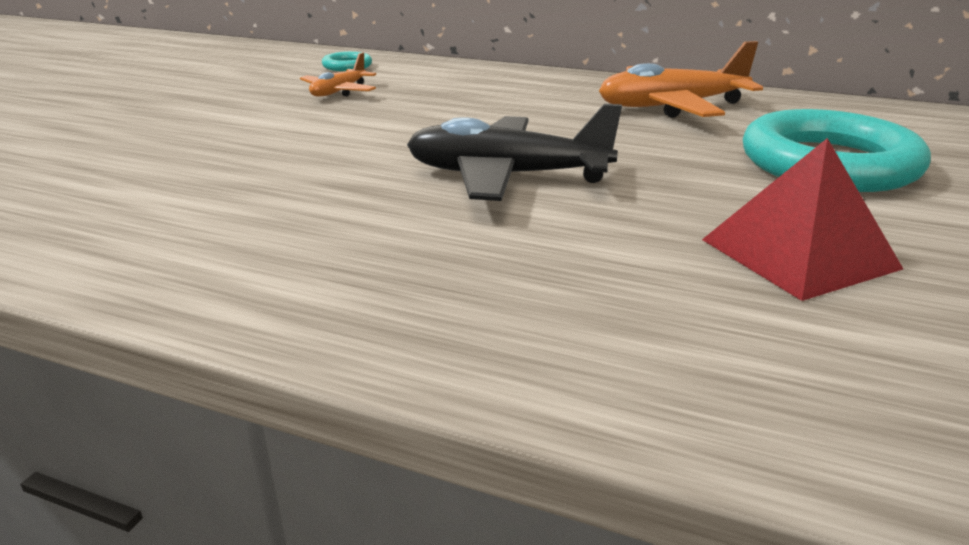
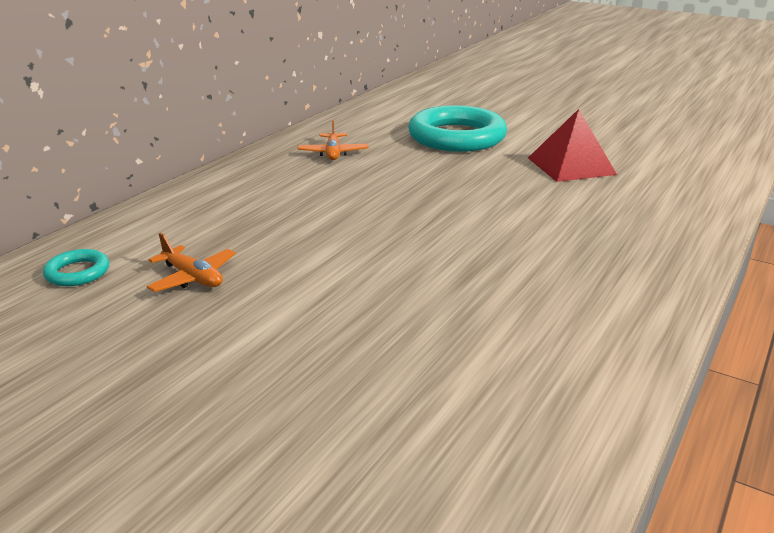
camera: 80 degrees left, 0 degrees up
(506, 176) = (458, 218): black plane -> none
(671, 107) = (333, 153): orange plane -> orange plane, size x0.55

